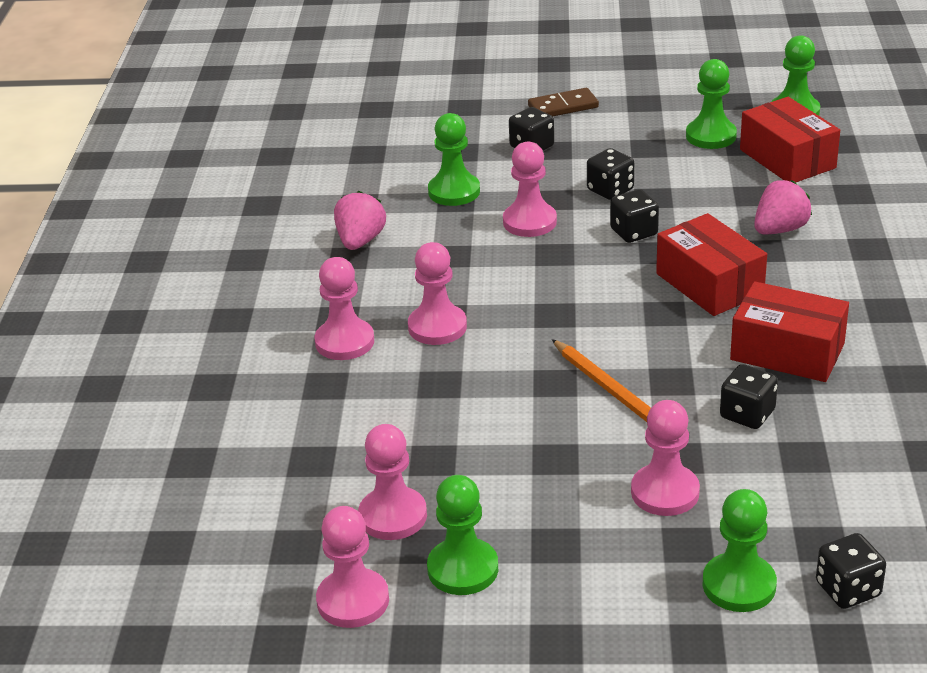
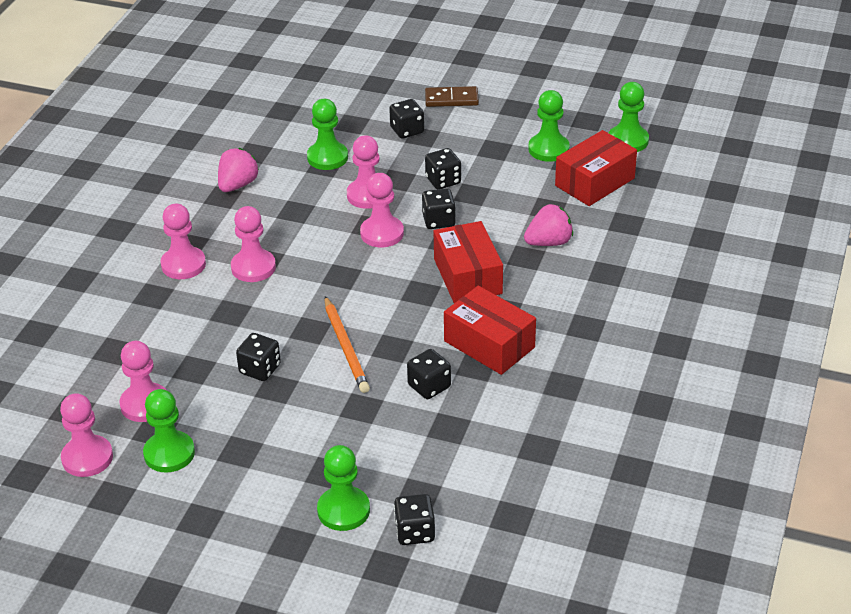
camera: 15 degrees right, 5 degrees up
(520, 441) = (260, 369): none -> black dice
(665, 492) = (335, 431): pink pawn -> pink pawn (382, 233)
(787, 159) = (594, 182): red box -> red box turned 60 degrees clockwise

